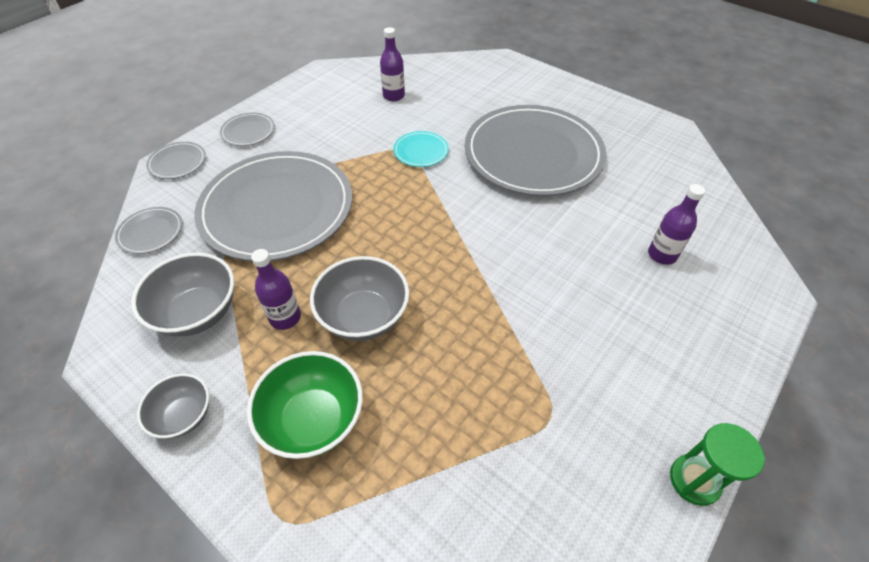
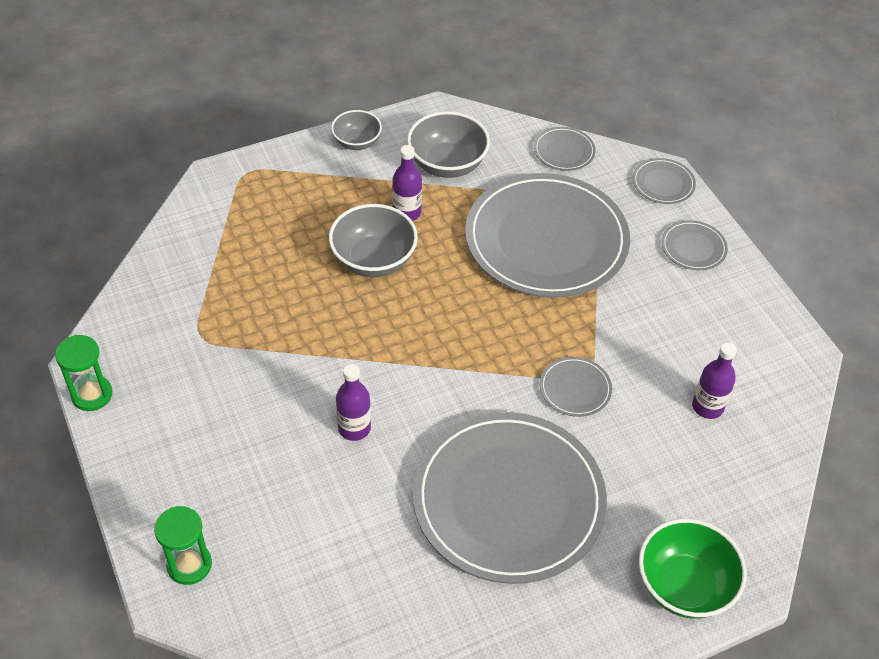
camera: 115 degrees right, 0 degrees up
(314, 420) = (303, 204): green bowl -> green bowl (684, 586)
(421, 151) = (575, 388): turquoise plate -> grey plate
(662, 255) = (282, 526): purple bottle -> purple bottle (354, 428)
(744, 294) = (189, 565): none -> green hourglass

